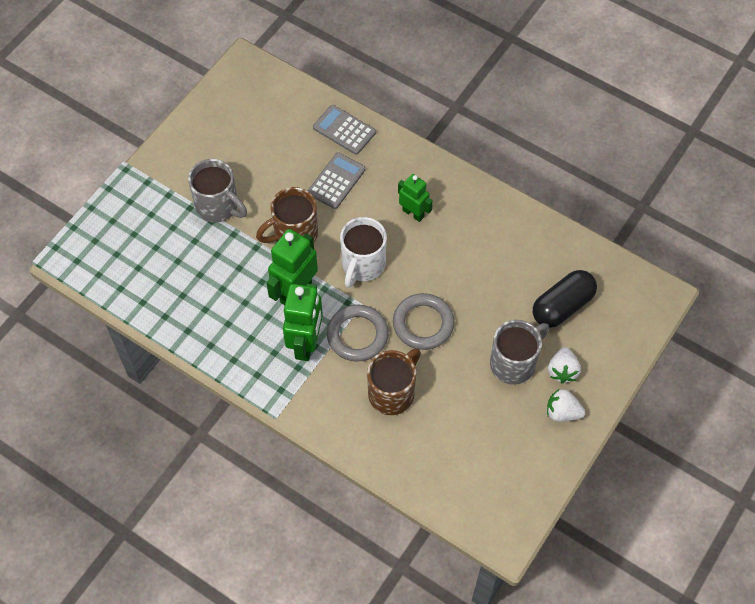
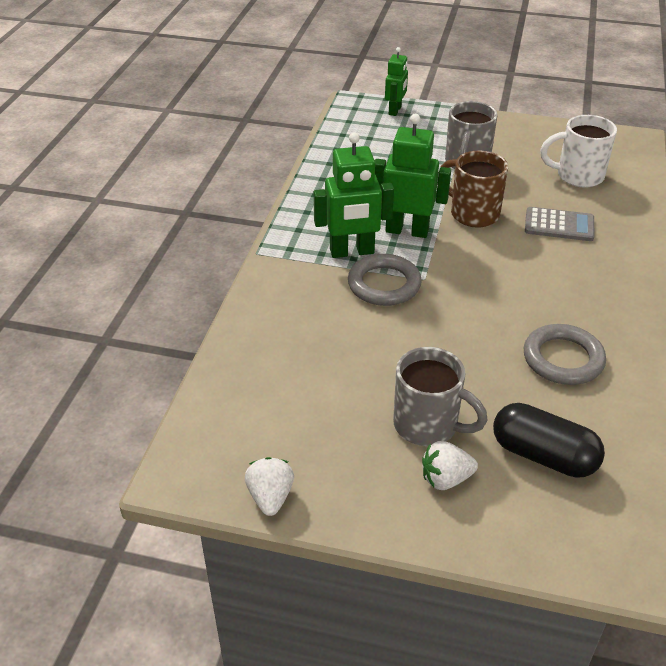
camera: 70 degrees right, 20 degrees down
(344, 130) = (625, 215): grey calculator -> none
(362, 265) = (472, 267): white mug -> white mug (578, 176)
(392, 393) = (328, 328): brown mug -> none
(413, 213) = (568, 289): green robot -> green robot (395, 110)
(423, 324) = (431, 331): grey ring -> grey ring (563, 359)
(562, 412) = (383, 494): white strawberry -> white strawberry (270, 497)

